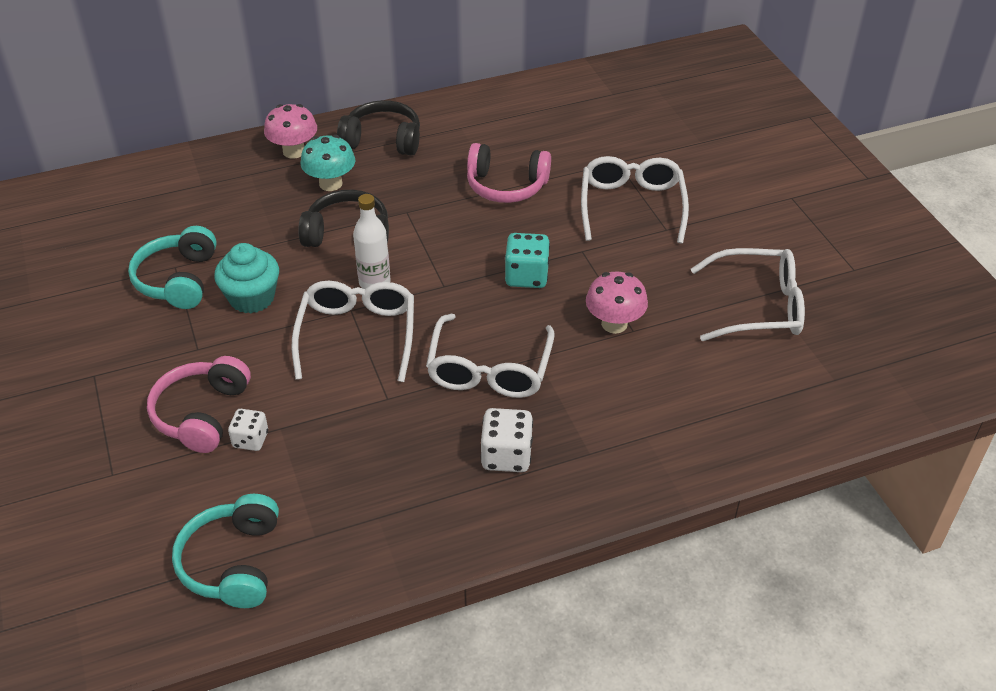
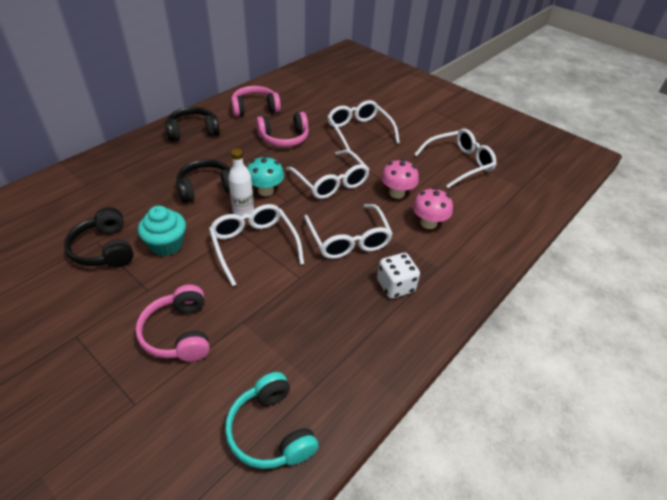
camera: 30 degrees left, 0 degrees up
(178, 280) = (104, 249): turquoise headphones -> black headphones
(250, 440) = (226, 337): white dice -> none
(294, 151) = (139, 151): pink mushroom -> pink mushroom (428, 223)
(330, 183) = (176, 163): turquoise mushroom -> turquoise mushroom (265, 191)
(496, 124) = (255, 108): none -> pink headphones
(526, 276) = (331, 182): turquoise dice -> white glasses

